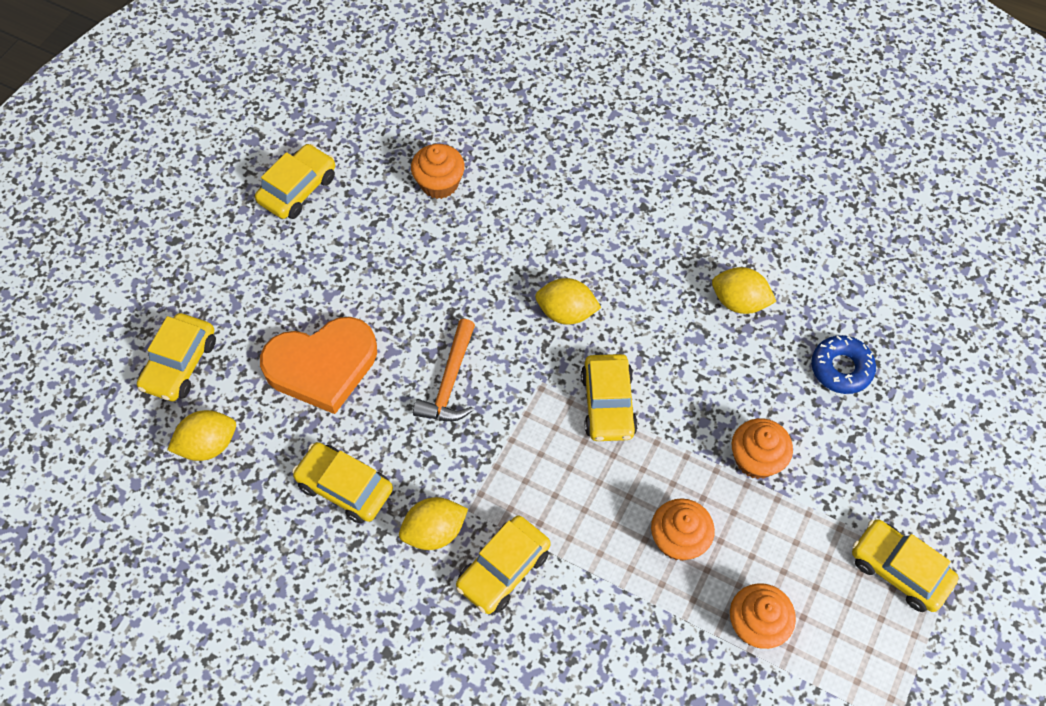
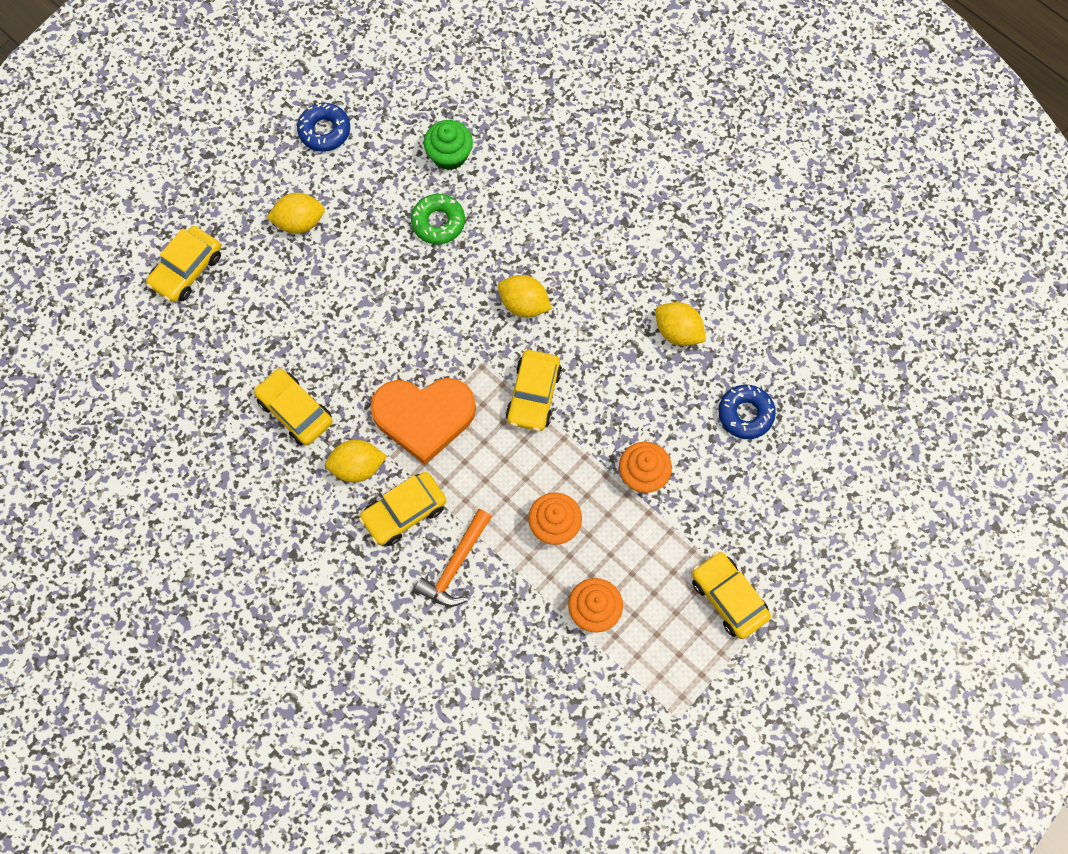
camera: 15 degrees right, 10 degrees up
(208, 445) = (194, 346): yellow lemon -> yellow lemon (299, 222)
(298, 189) = (324, 131): yellow car -> blue donut
(322, 366) = (303, 301): orange heart -> orange heart (424, 417)
(439, 183) = (449, 155): orange cupcake -> green cupcake
(447, 252) = (438, 222): none -> green donut
(450, 382) = (406, 342): orange hammer -> orange hammer (455, 565)

